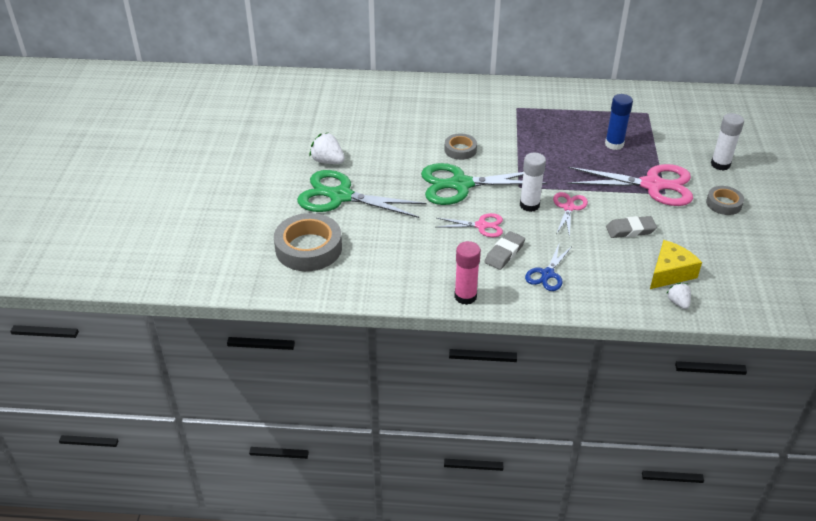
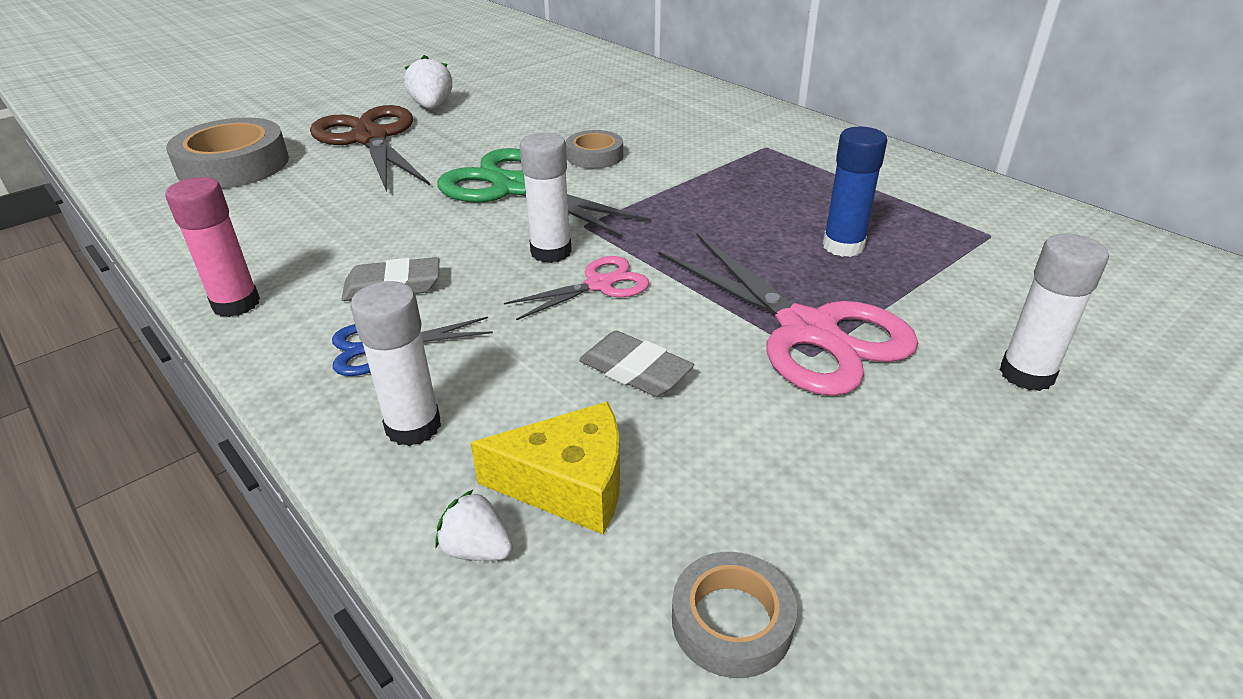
camera: 45 degrees right, 5 degrees down
(340, 196) = (370, 138): green scissors -> brown scissors
(481, 226) = (439, 240): pink scissors -> none
(605, 288) = (413, 426): none -> white glue stick
(678, 302) = (477, 549): white strawberry -> white strawberry turned 90 degrees counterclockwise
(723, 203) = (916, 442): grey tape -> grey tape (731, 621)

